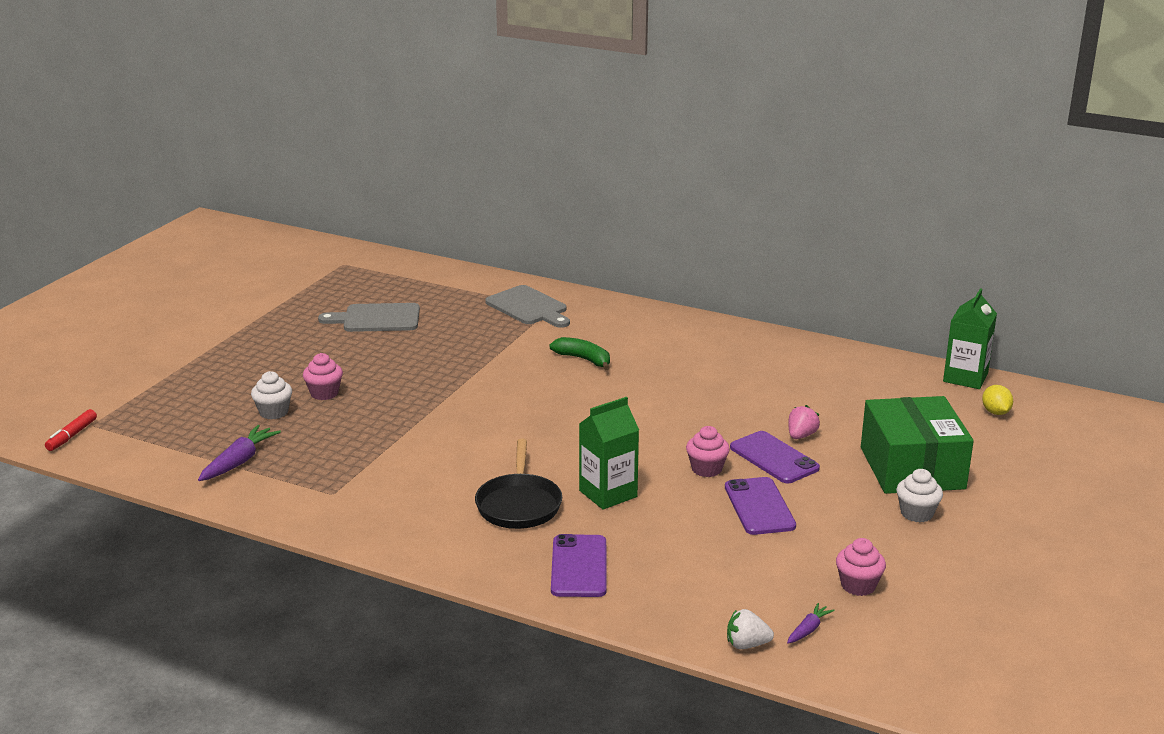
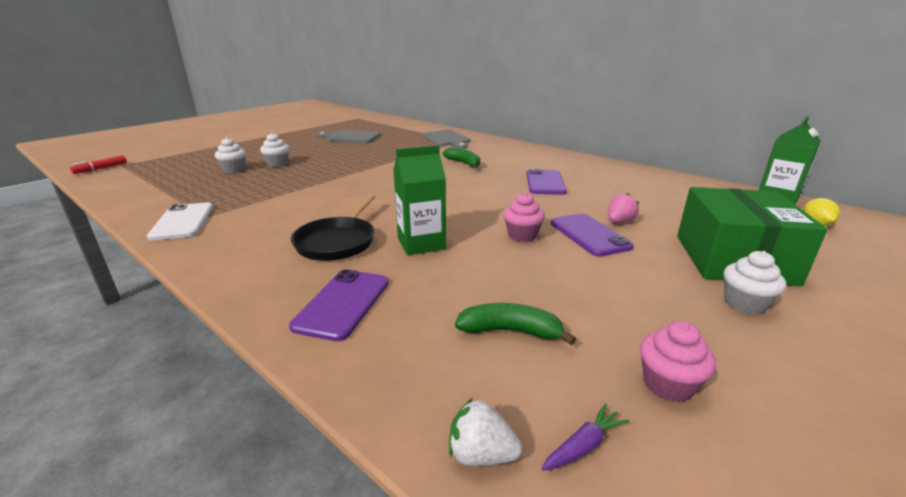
camera: 15 degrees right, 0 degrees up
(239, 461) = (173, 191): purple carrot -> none
(314, 504) = (182, 221): none -> white phone
(324, 393) = (277, 164): pink cupcake -> white cupcake
(734, 567) = (510, 331): none -> green banana
(759, 507) = (562, 273): purple phone -> purple phone (545, 182)

